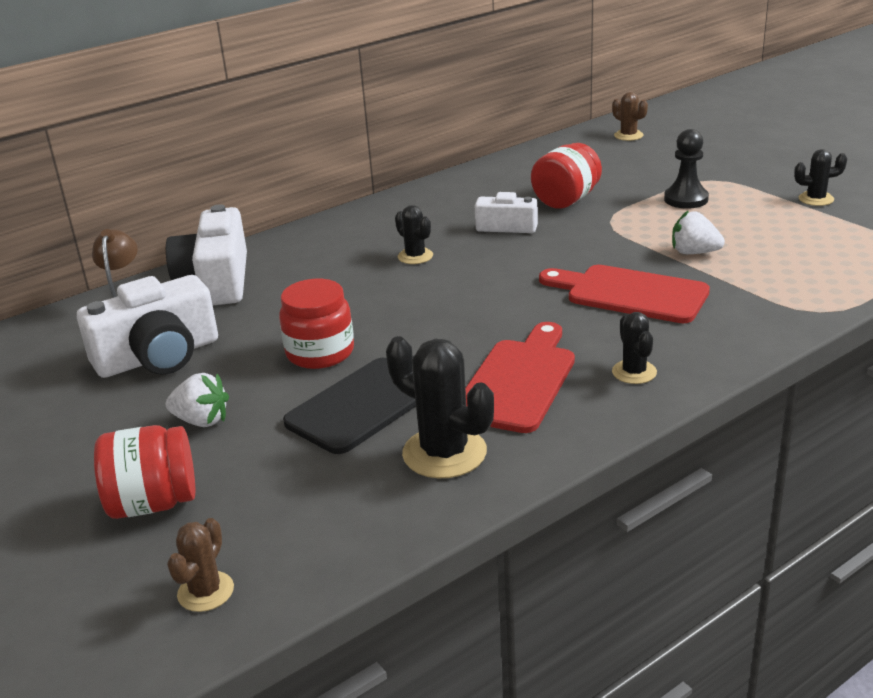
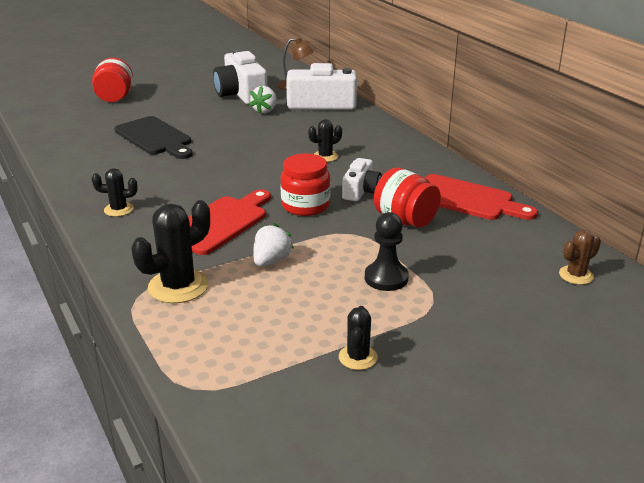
camera: 95 degrees right, 0 degrees up
(201, 421) = (171, 104): white strawberry -> white strawberry (265, 111)
(206, 592) = (47, 107): brown cactus -> none
(320, 353) = (215, 128): red jar -> red jar (305, 206)
(444, 453) = (91, 152): black cactus -> black cactus (178, 286)
(518, 381) = (140, 175): red cutting board -> red cutting board (466, 199)

